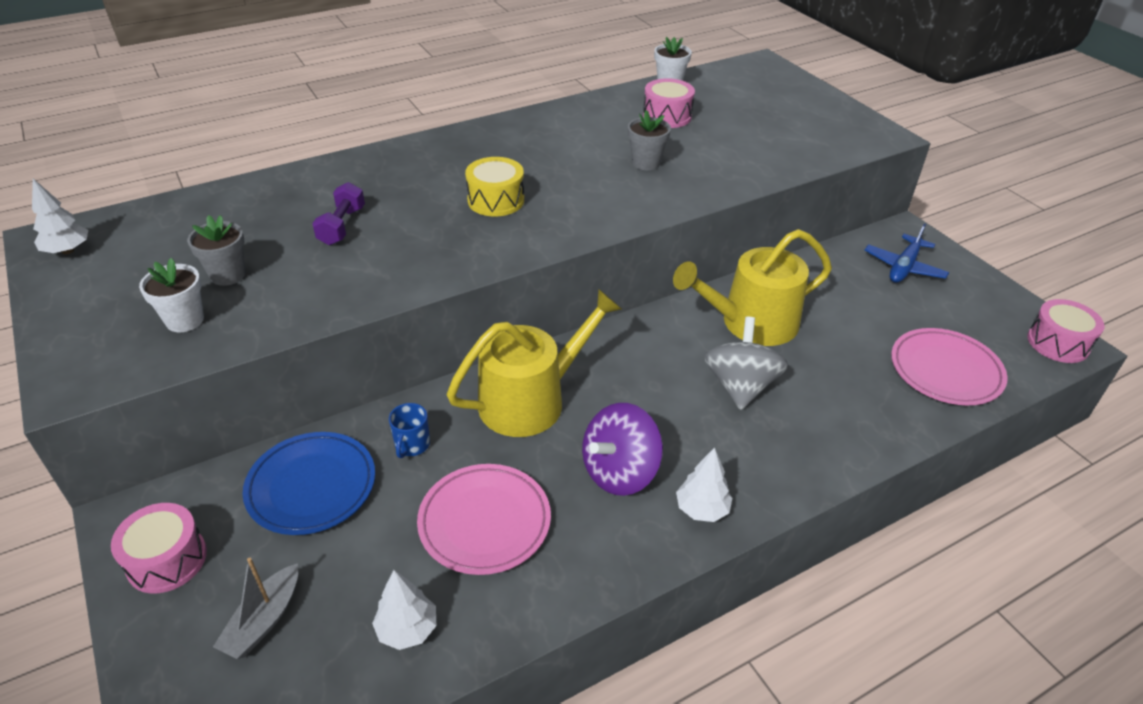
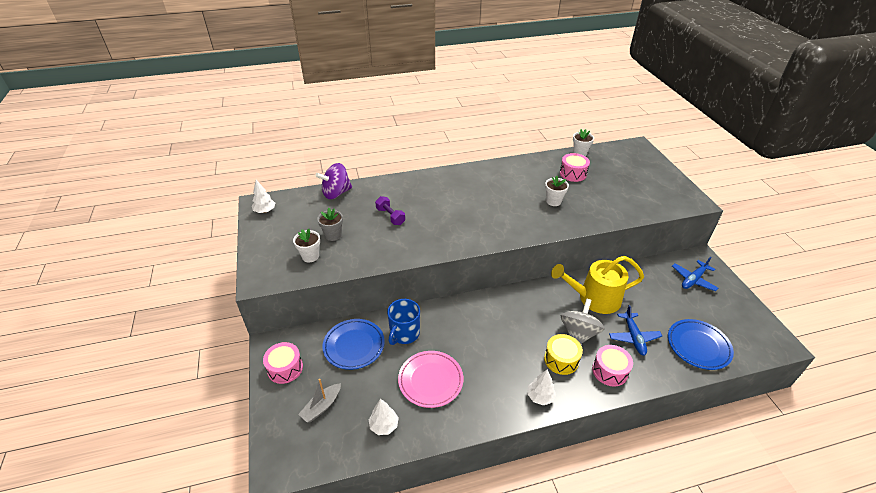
camera: 15 degrees right, 0 degrees up
(342, 226) = (390, 216): purple dumbbell -> purple dumbbell turned 60 degrees counterclockwise
(412, 445) = (404, 334): blue mug -> blue mug, size x1.72
(496, 200) = (469, 213): yellow drum -> yellow drum (561, 360)
(530, 400) = (467, 321): yellow watering can -> none
(620, 472) = (503, 368): purple spinning top -> purple spinning top (336, 193)
(646, 163) = (553, 201): grey flower pot -> white flower pot
(836, 375) = (633, 337): none -> blue plane
(945, 371) = (698, 346): pink plate -> blue plate
(1058, 343) = (773, 342): pink drum -> pink drum (609, 371)

